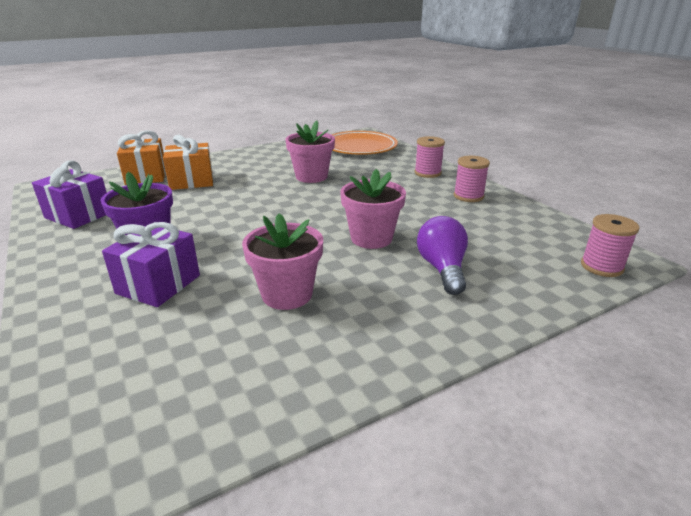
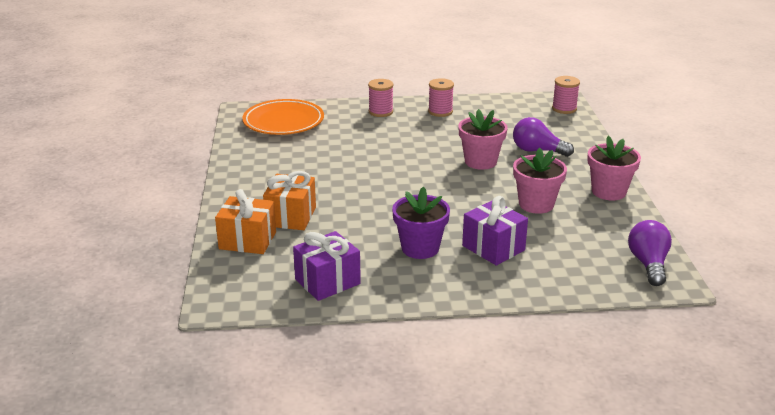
camera: 65 degrees left, 0 degrees up
(133, 446) = (648, 264): none -> purple light bulb
(311, 177) = (339, 159): pink flower pot -> pink flower pot (608, 192)

